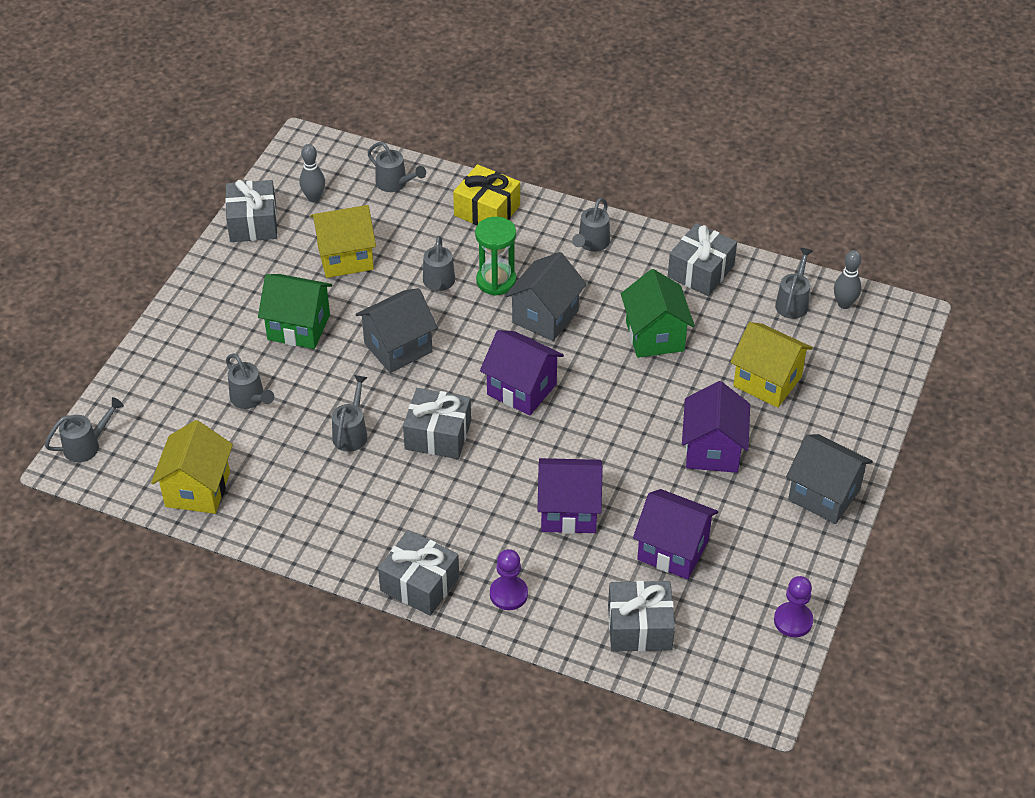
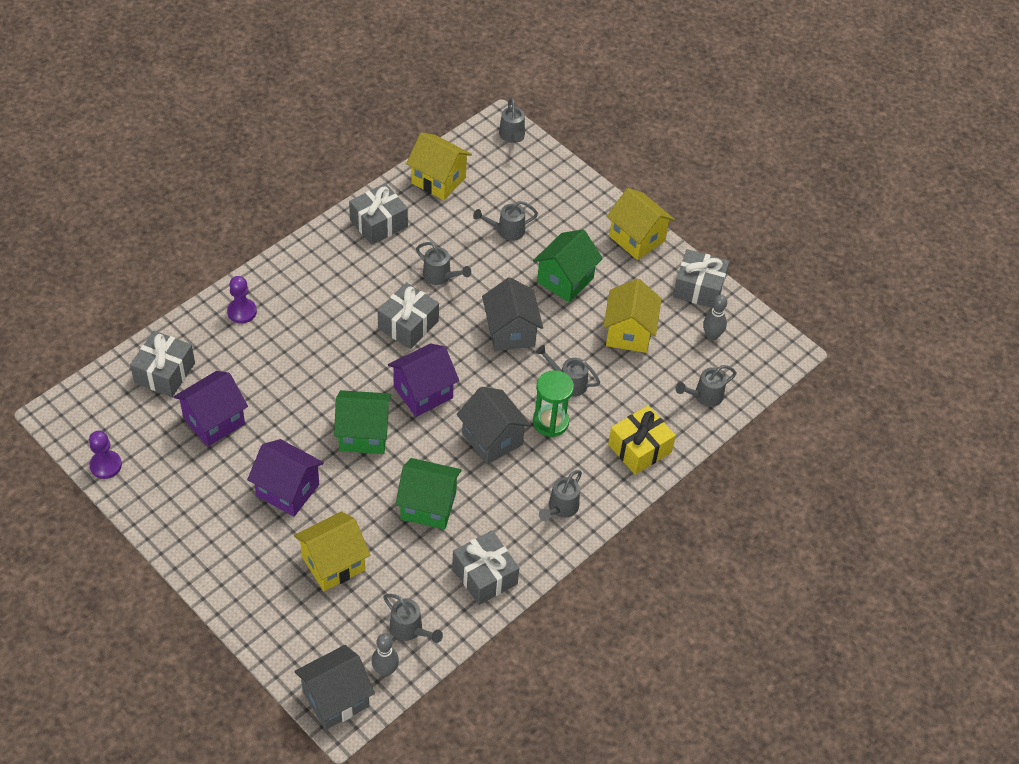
camera: 110 degrees right, 5 degrees up
(205, 288) = (637, 238): none -> yellow house
(419, 584) = (283, 268): grey gift -> grey gift (378, 223)
(569, 511) = (289, 374): purple house -> none
(591, 243) = (561, 508): grey watering can -> grey watering can turned 105 degrees counterclockwise
(605, 417) = (363, 434): none -> green house
(824, 495) = (198, 544): grey house -> grey house (336, 699)

